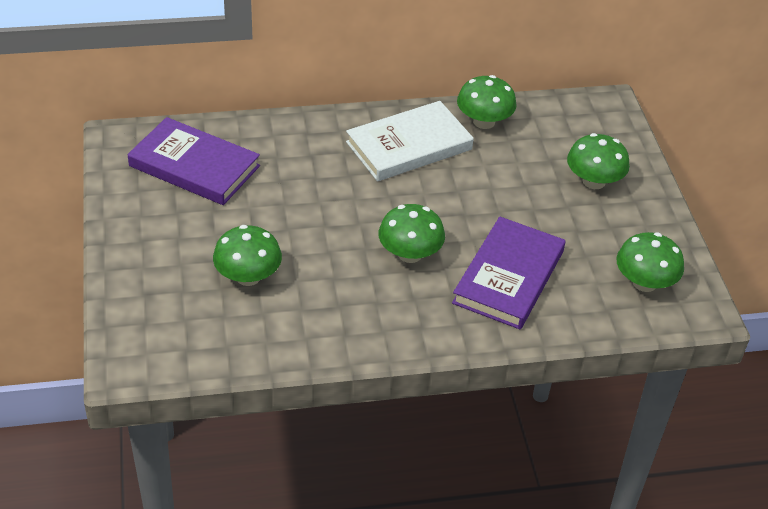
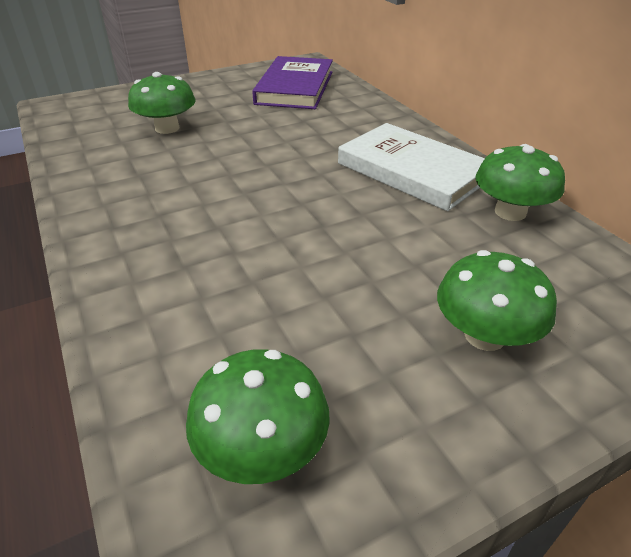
camera: 75 degrees right, 5 degrees down
(410, 254) = (232, 200): green mushroom -> none
(508, 277) = (219, 279): purple book -> none

